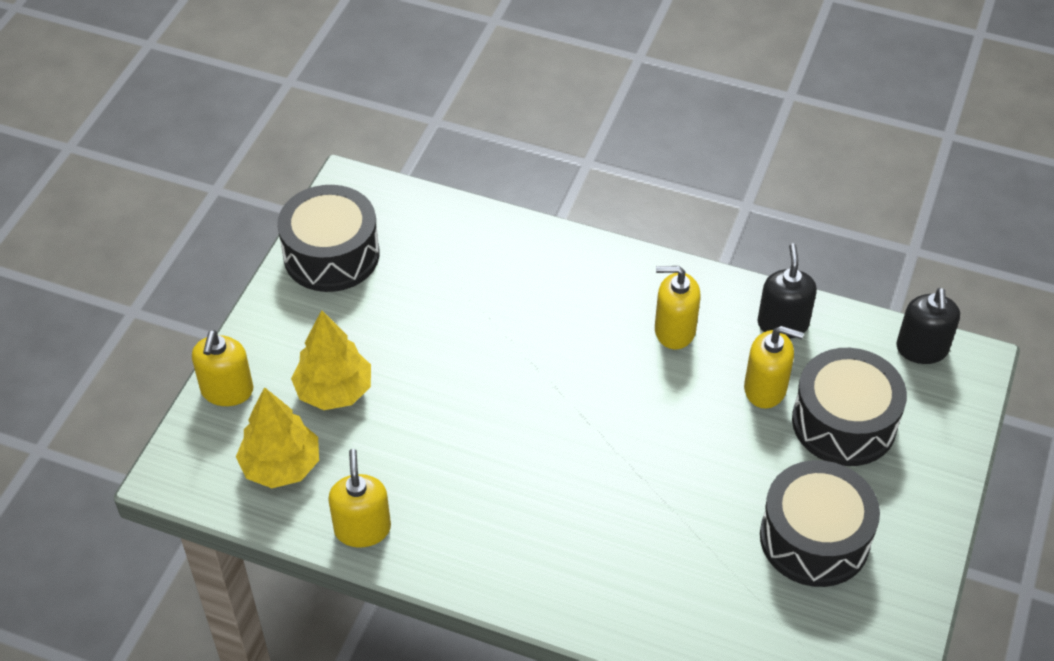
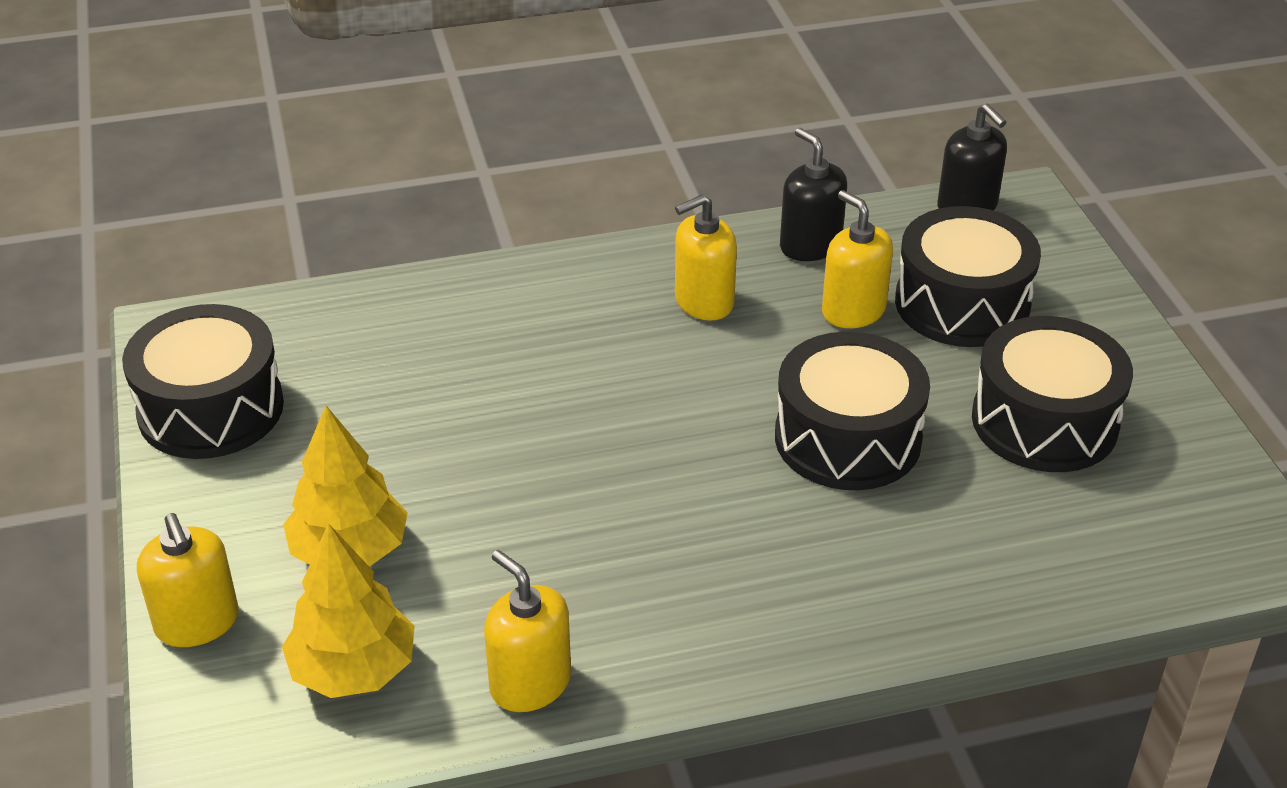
camera: 35 degrees left, 10 degrees down
(676, 478) = (847, 438): none -> black drum
(765, 389) = (853, 311): yellow soap dispenser -> yellow soap dispenser turned 105 degrees counterclockwise

